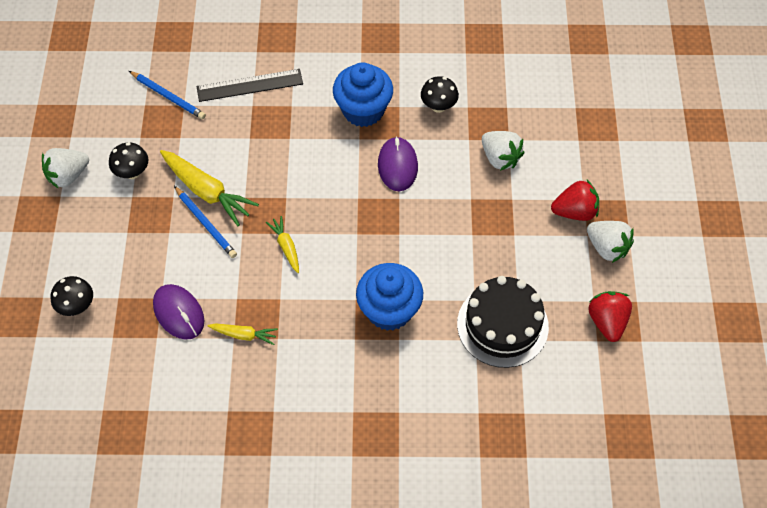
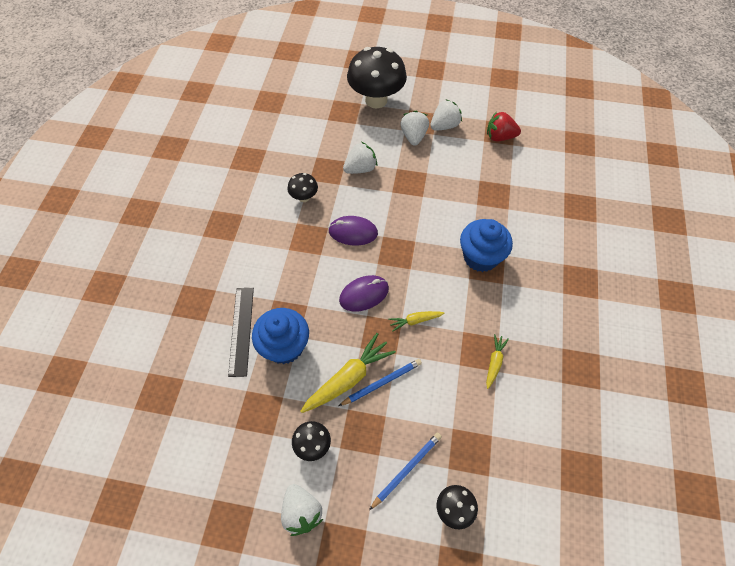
camera: 80 degrees left, 0 degrees up
(168, 96) = (232, 404): blue pencil -> blue pencil (406, 470)
(179, 313) = (469, 414): purple mouse -> purple mouse (364, 294)
(363, 110) = (293, 247): blue cupcake -> blue cupcake (284, 346)
(502, 325) = (498, 192): black cake -> none
(575, 211) = (413, 136): red strawberry -> white strawberry
(630, 157) = (376, 100): none -> black mushroom

